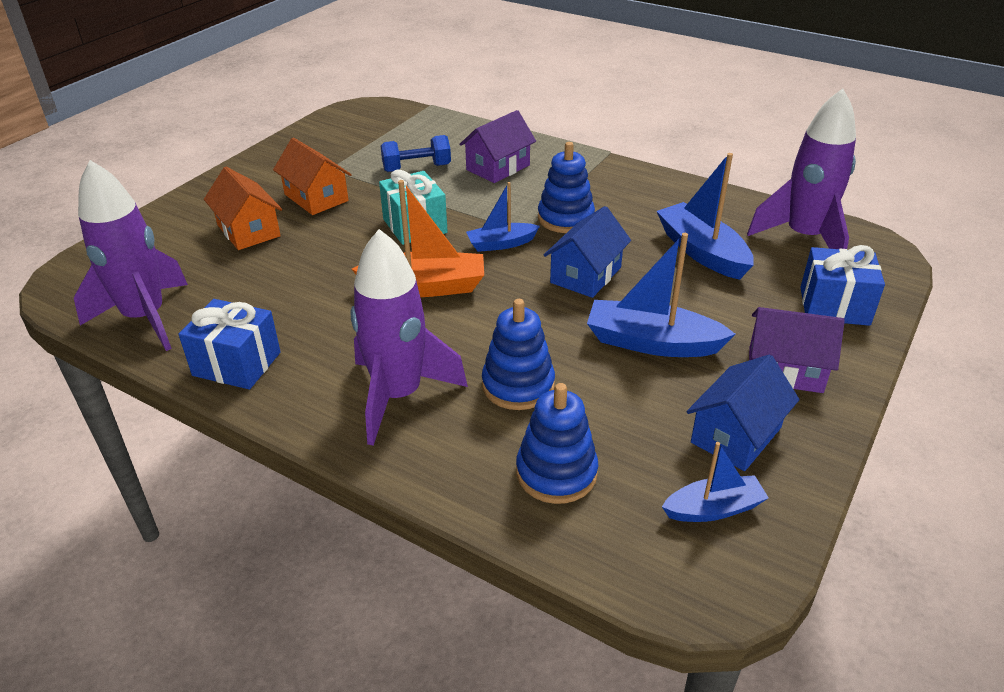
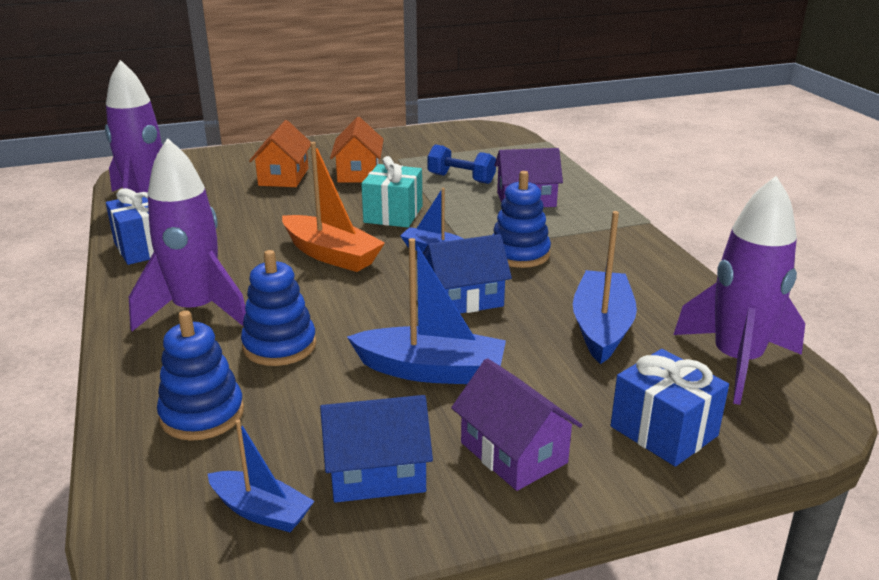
camera: 40 degrees right, 10 degrees down
(652, 343) = (431, 370): blue boat -> blue boat turned 135 degrees clockwise

